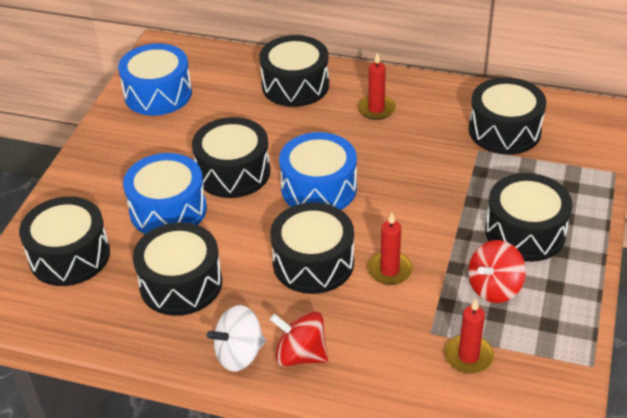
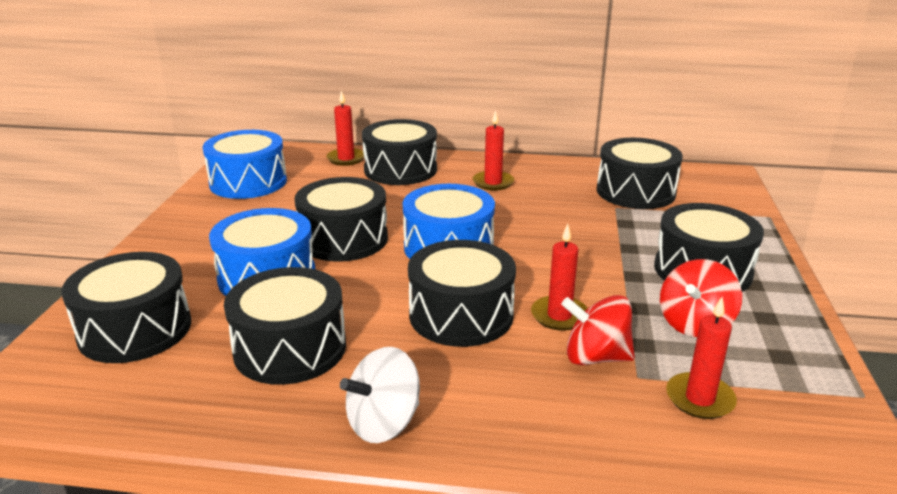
camera: 10 degrees left, 15 degrees down
(248, 66) = (346, 159): none -> red candle
(300, 355) = (471, 416): red spinning top -> red spinning top (595, 357)

